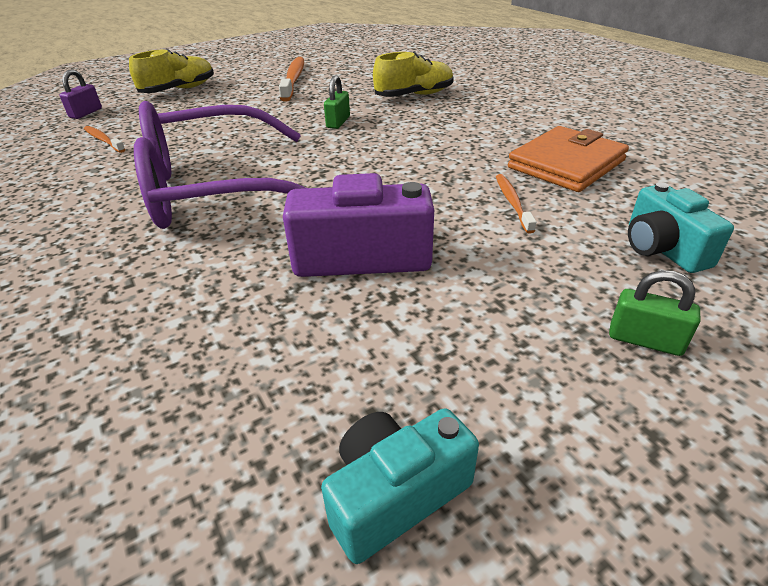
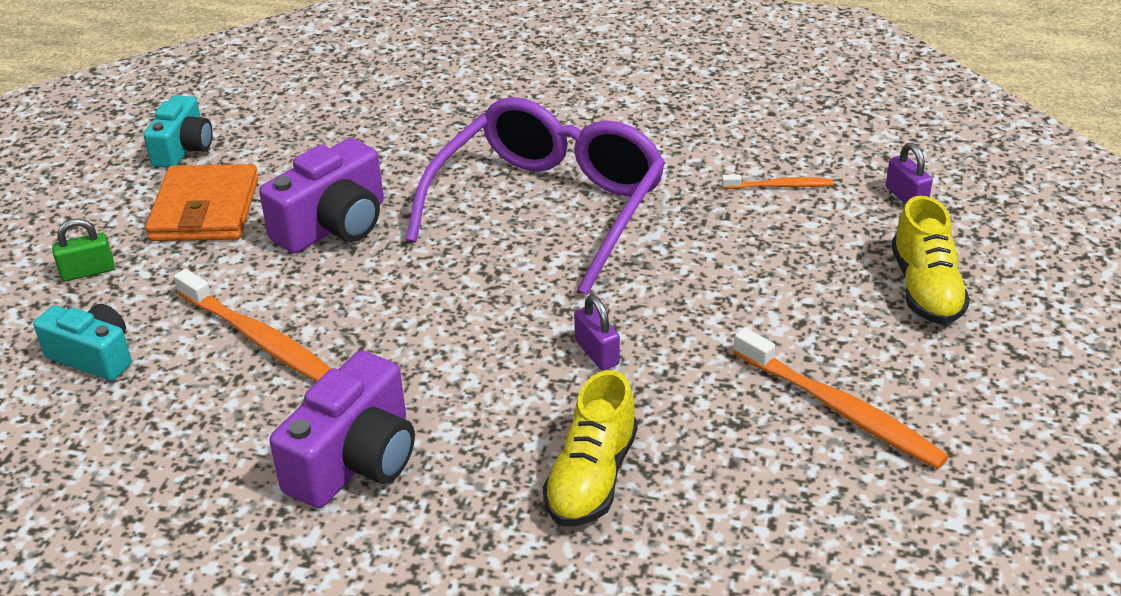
camera: 135 degrees right, 0 degrees up
(338, 122) = (597, 352): green padlock -> purple padlock
(511, 132) = (355, 460): none -> purple camera
(512, 202) = (259, 339): orange toothbrush -> orange toothbrush, size x1.83
(566, 164) = (241, 430): orange wallet -> orange wallet (205, 209)

